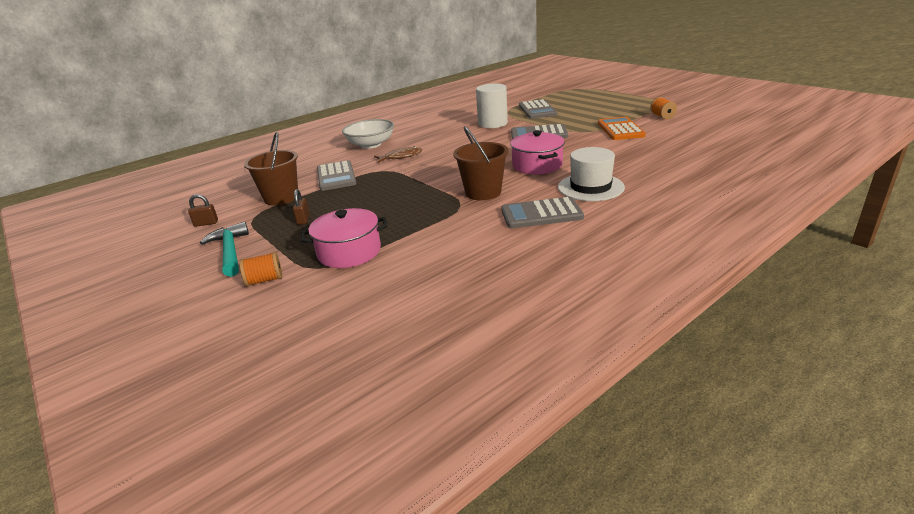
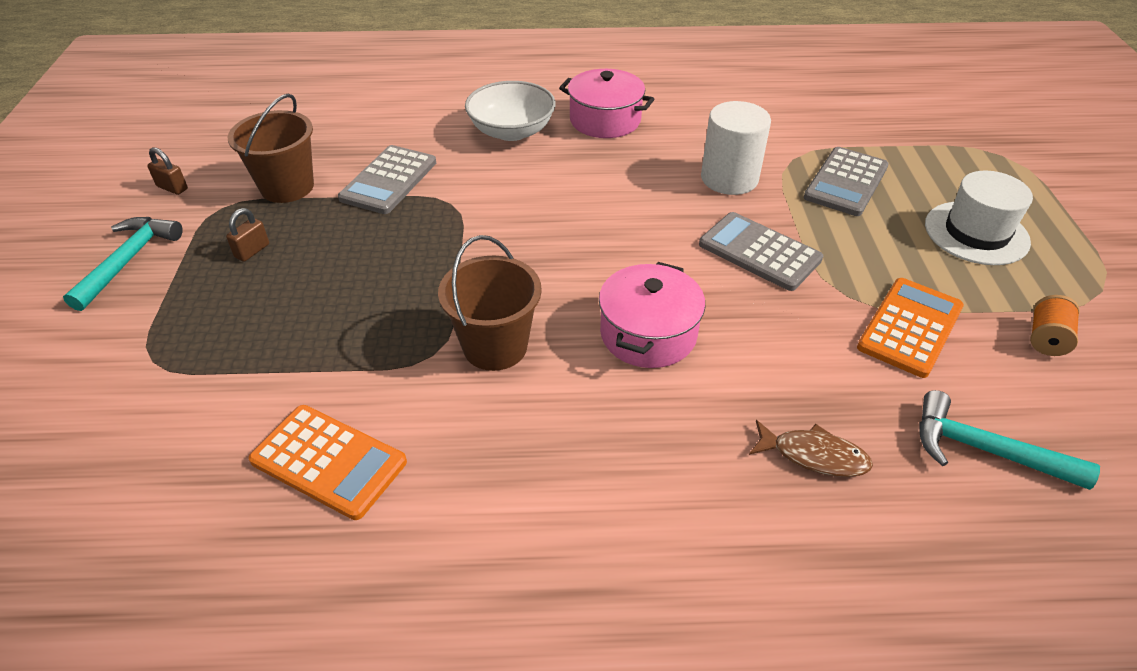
camera: 35 degrees right, 15 degrees up
(264, 280) = (89, 343): orange spool -> none
(349, 252) = (211, 356): pink pot -> pink pot (605, 120)
(401, 157) = (509, 185): brown fish -> brown fish (813, 456)
(473, 247) = (329, 461): none -> orange calculator
(541, 214) = (496, 459): grey calculator -> none
(590, 187) = (646, 450): white hat -> white hat (976, 233)
(688, 142) = (984, 450): none -> turquoise hammer

